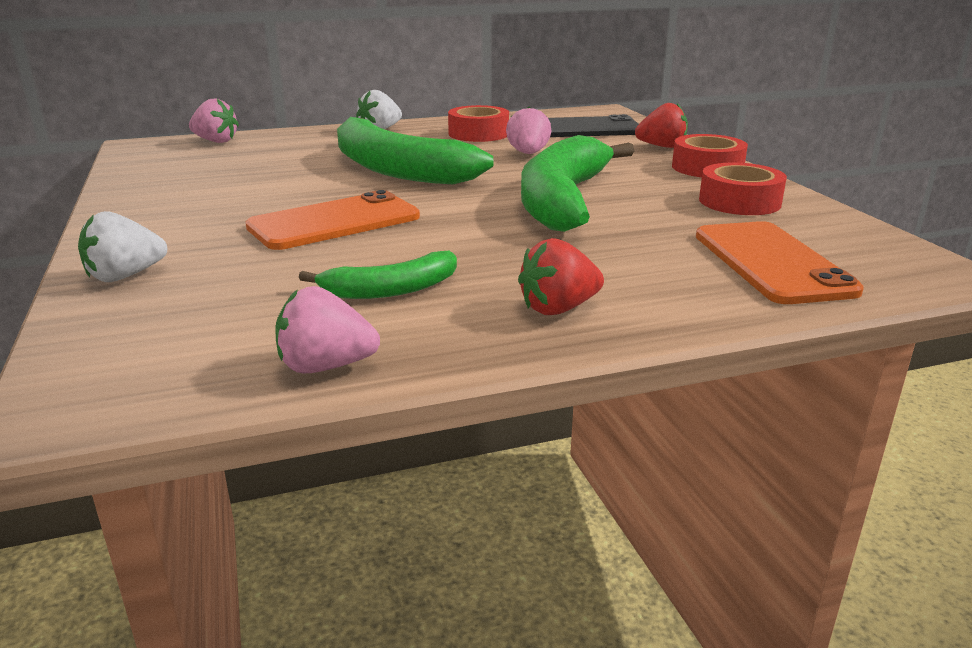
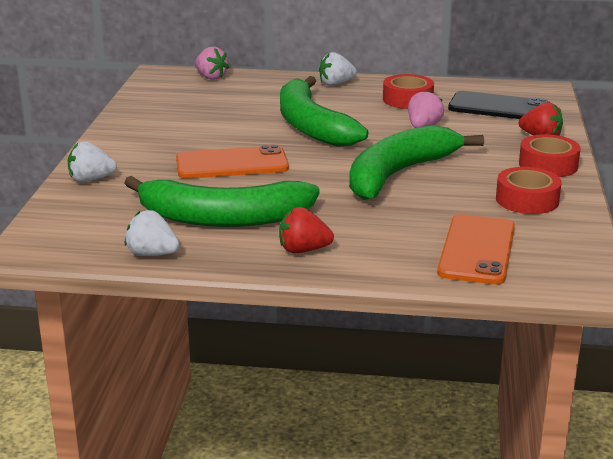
camera: 25 degrees right, 0 degrees up
(326, 366) = (152, 254): pink strawberry -> white strawberry
(391, 290) = (222, 218): green banana -> green banana, size x2.01

